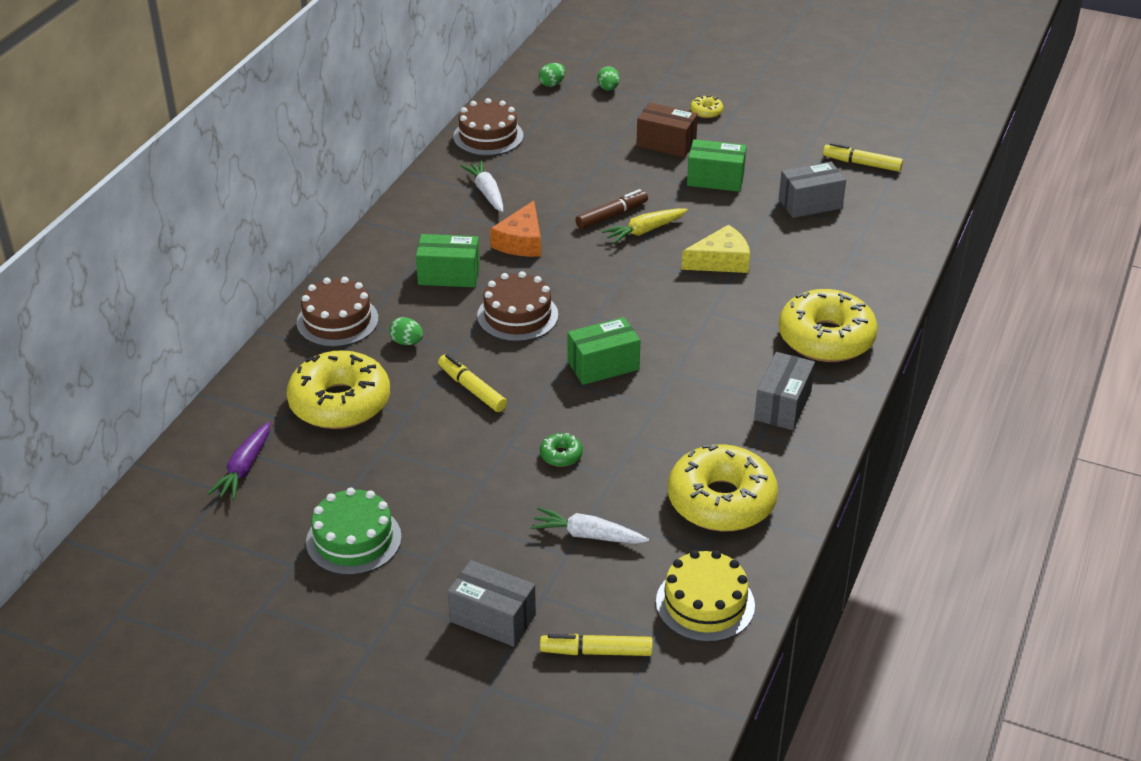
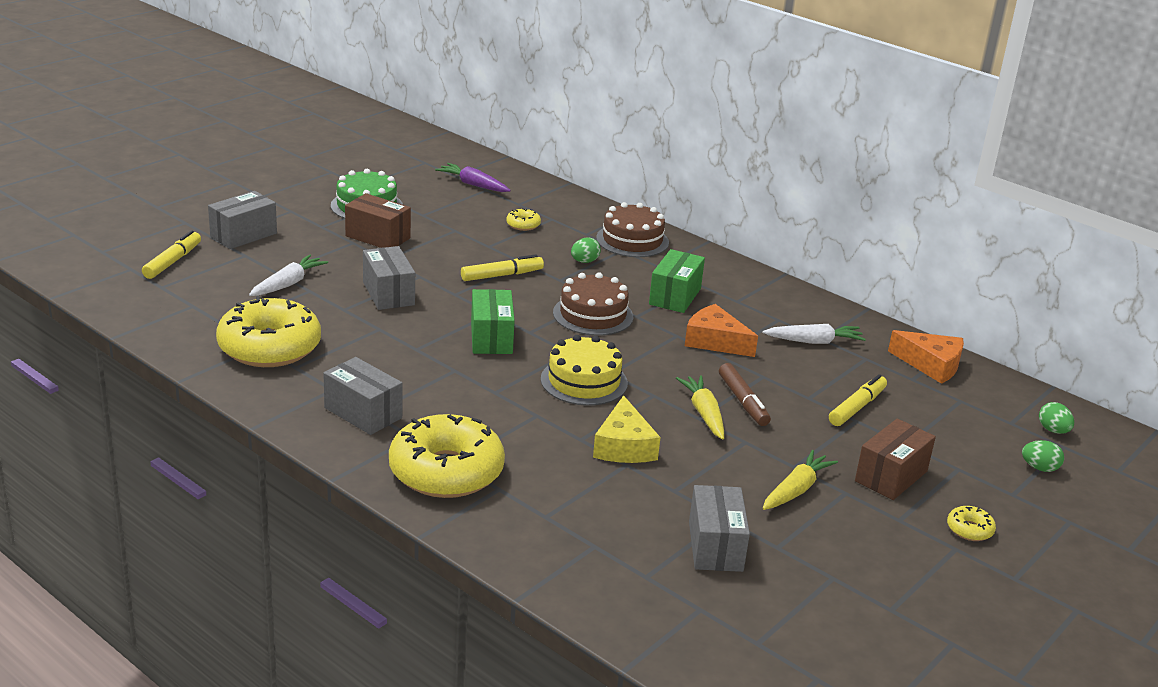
camera: 105 degrees right, 10 degrees down
(340, 403) = (523, 225): yellow donut -> yellow donut, size x0.41
(434, 504) = (378, 237): none -> brown box
(488, 136) = (931, 365): brown cake -> orange cheese
(561, 455) = (388, 293): green donut -> grey box
(705, 603) = (169, 311): yellow cake -> yellow cake (584, 381)
(715, 179) = (796, 489): green box -> yellow carrot
(862, 164) = (800, 626): yellow marker -> yellow marker (857, 407)

